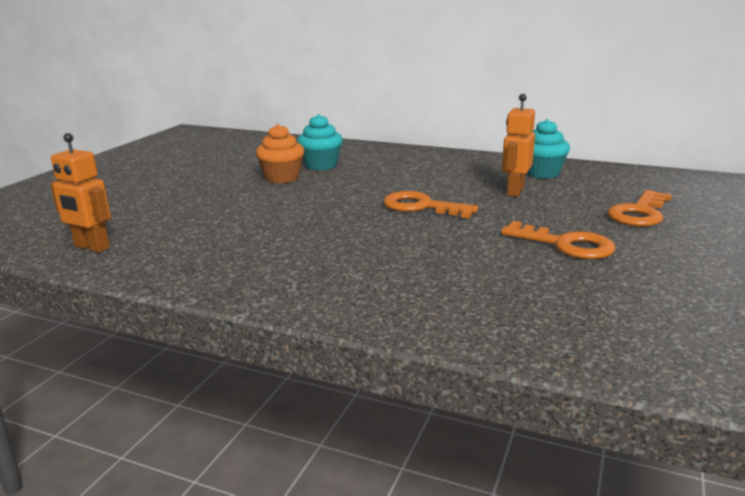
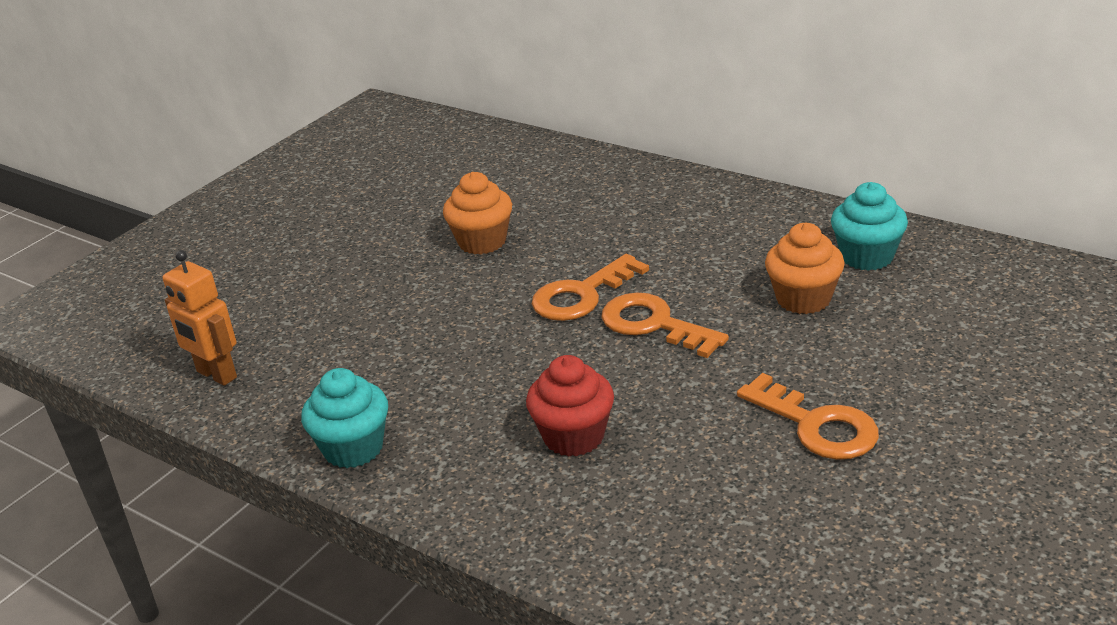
camera: 15 degrees right, 10 degrees up
(321, 165) = (545, 214): turquoise cupcake -> turquoise cupcake (353, 448)
(393, 261) = (574, 437): none -> red cupcake
(515, 191) = (803, 299): orange robot -> orange cupcake
(639, 213) = (962, 365): orange key -> orange key (581, 295)

